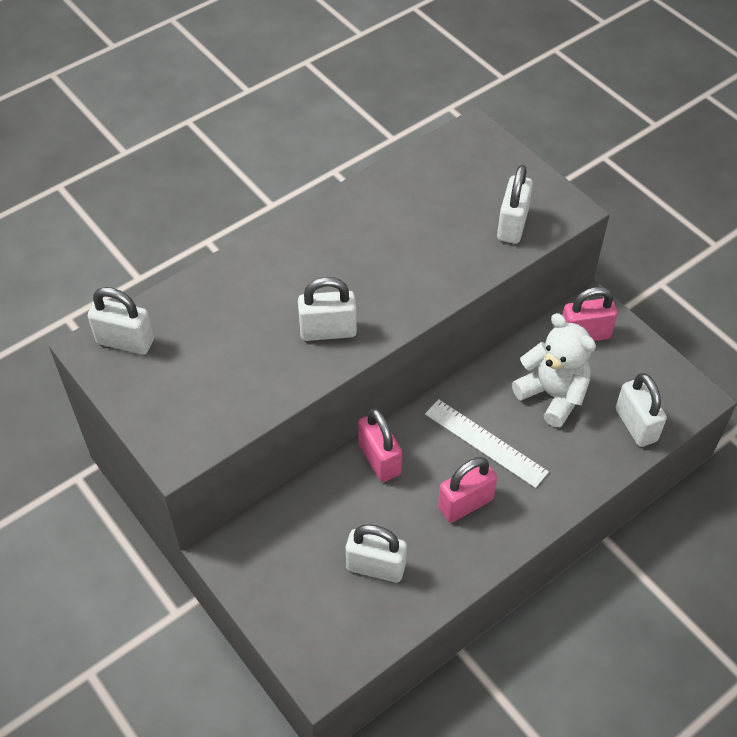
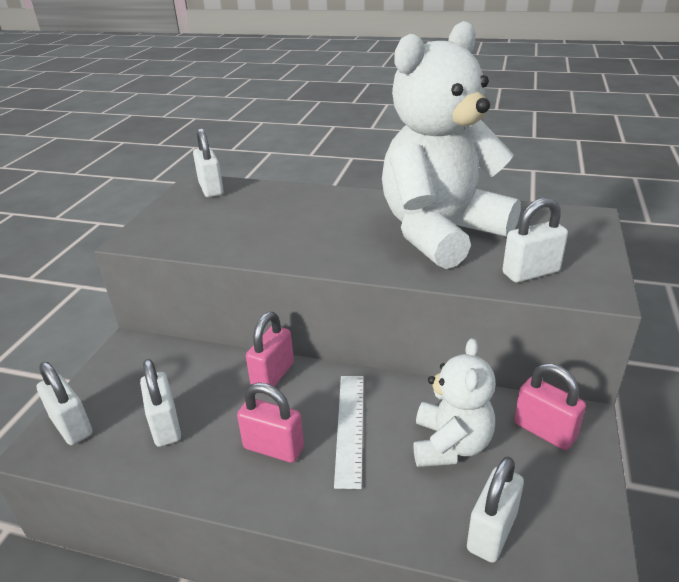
camera: 55 degrees right, 20 degrees down
(328, 331) = (303, 244): white padlock -> white padlock (72, 426)
(404, 232) = (440, 233): none -> white teddy bear

